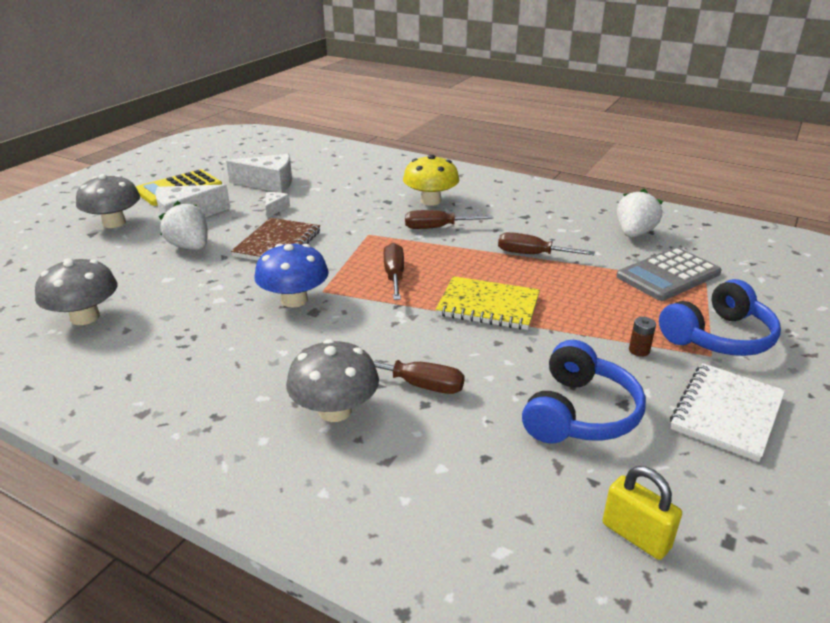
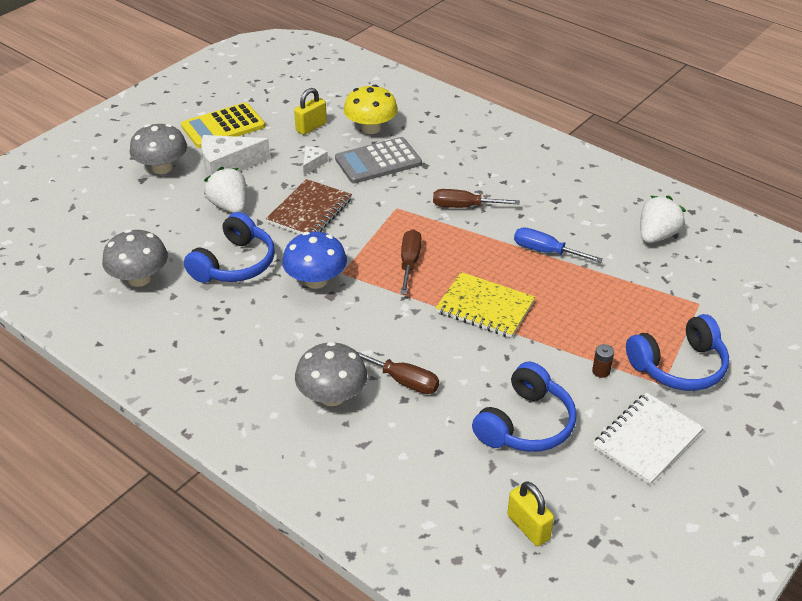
camera: 10 degrees right, 10 degrees up
(199, 294) = (234, 264): none -> blue headphones
(269, 183) = (311, 127): white cheese -> yellow padlock
(430, 201) = (467, 169): yellow mushroom -> yellow mushroom (371, 128)
(532, 254) = (545, 251): brown screwdriver -> blue screwdriver
(668, 275) = (666, 291): grey calculator -> grey calculator (378, 161)

